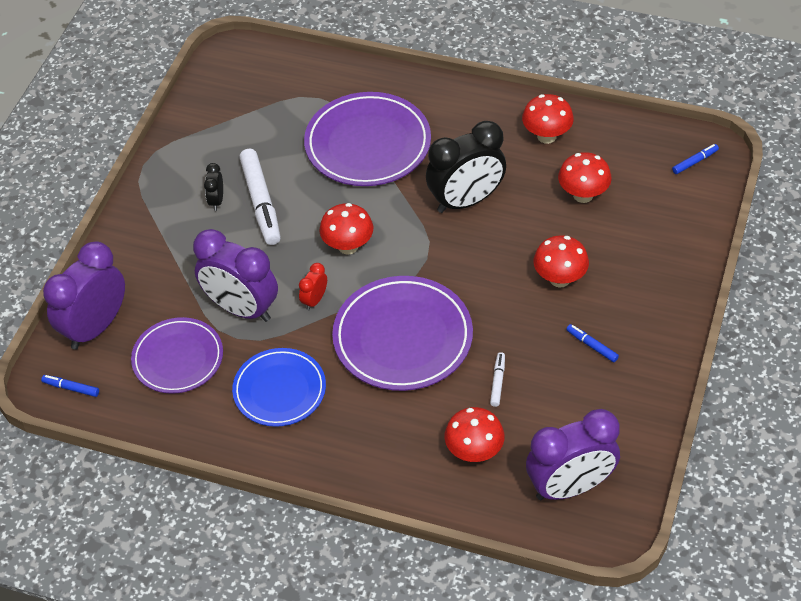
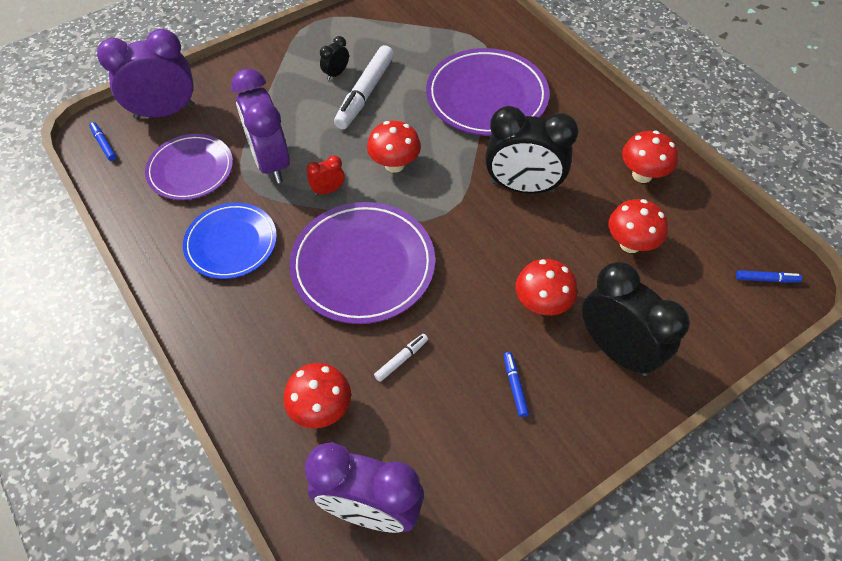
camera: 35 degrees right, 5 degrees up
(637, 276) = (617, 350): none -> black clock

